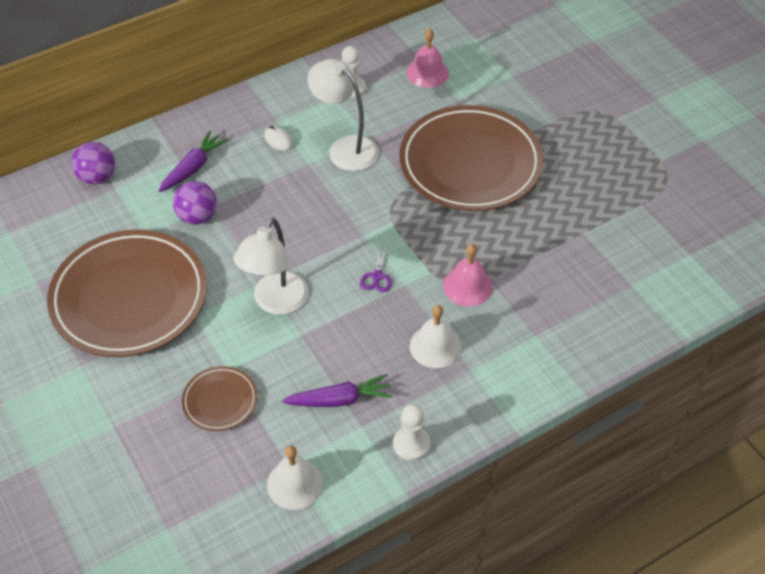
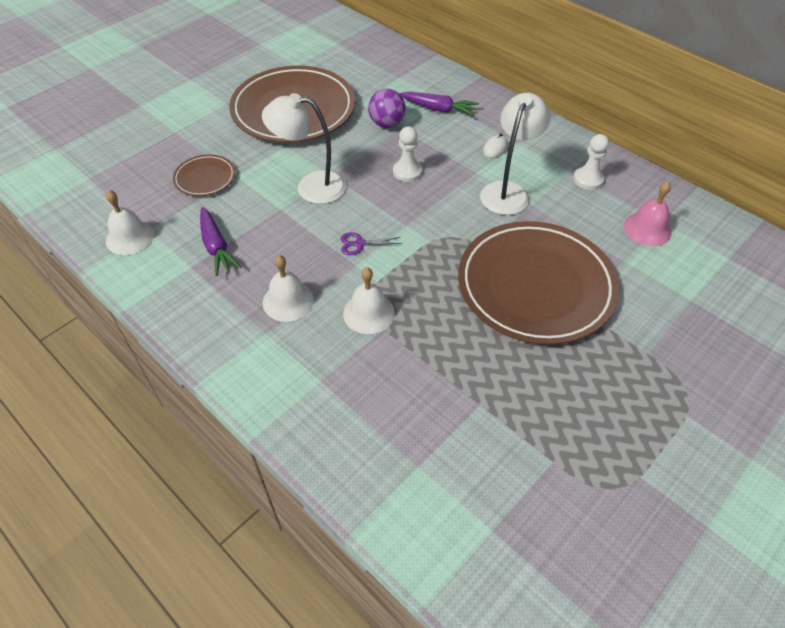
camera: 75 degrees right, 0 degrees up
(97, 177) = (406, 66): purple ball -> none
(411, 444) = (174, 304): white pawn -> white pawn (407, 172)
(467, 286) = (369, 313): pink bell -> white bell

